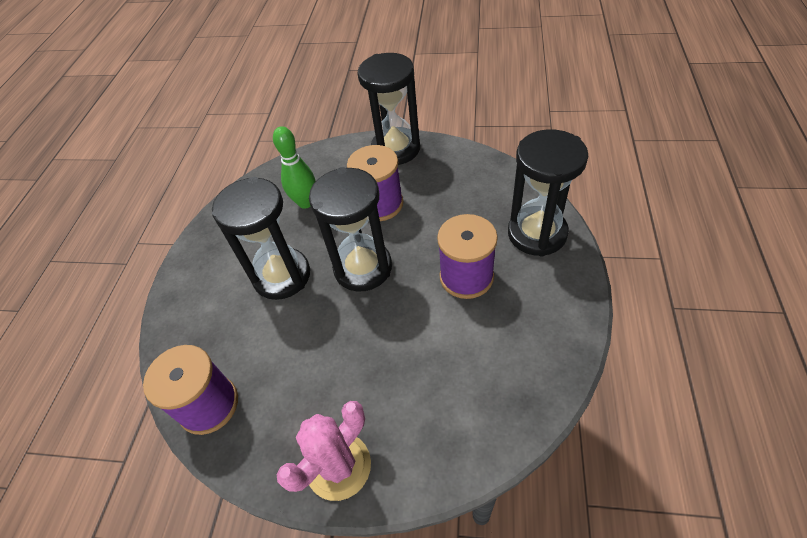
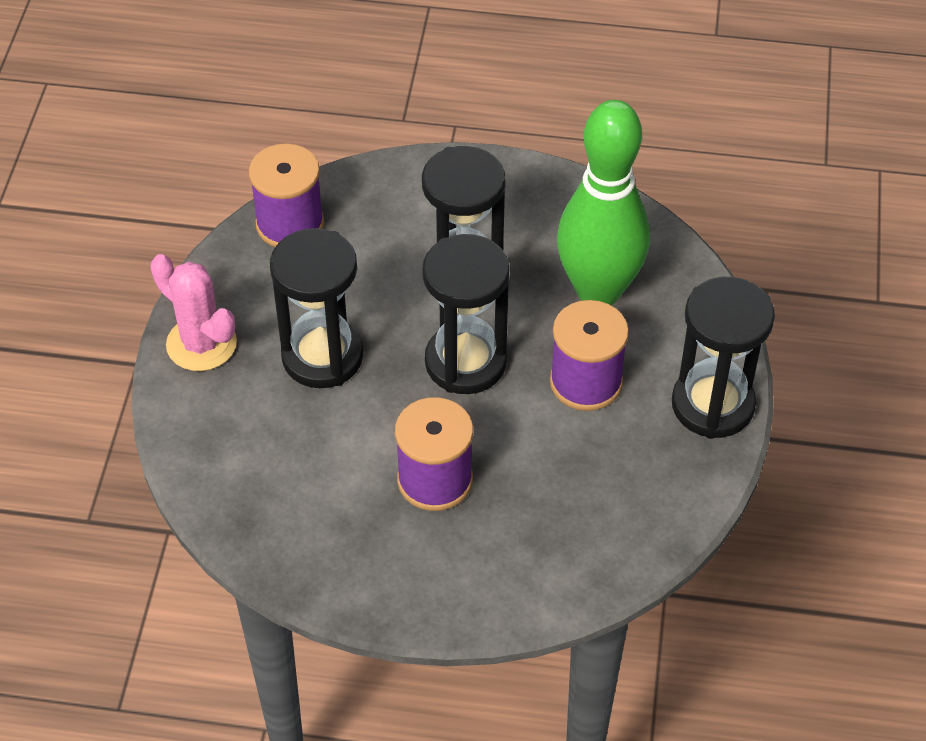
camera: 85 degrees right, 0 degrees up
(305, 202) = (598, 291): green bowling pin -> green bowling pin, size x1.86
(537, 233) = (504, 576): black hourglass -> black hourglass (322, 356)

